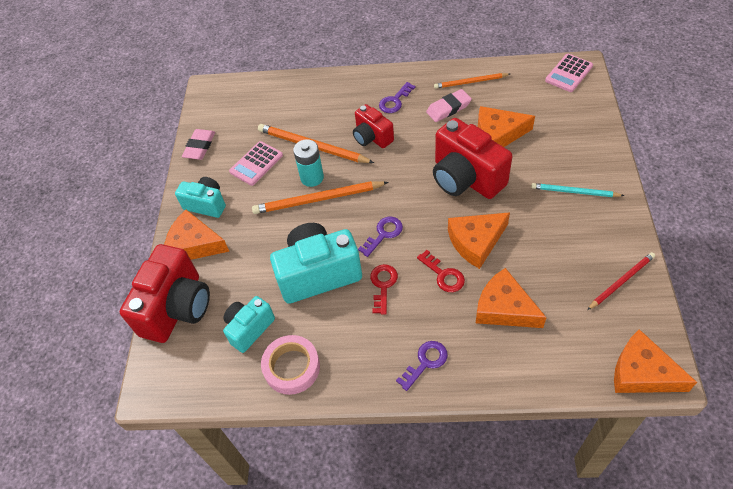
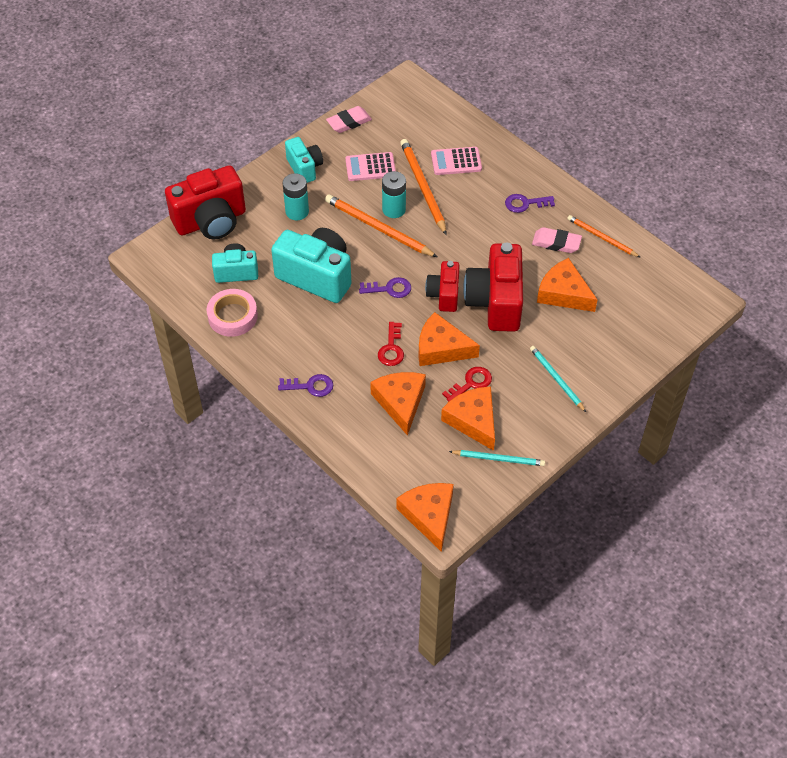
camera: 40 degrees right, 0 degrees up
(194, 244) = (267, 189): orange cheese -> orange cheese (473, 420)
(240, 240) = (297, 212): none -> turquoise battery
(372, 137) = (472, 216): red camera -> red camera (444, 295)
(383, 285) = (346, 319): red key -> red key (471, 383)
(568, 73) = (688, 296): pink calculator -> pink calculator (456, 161)
(621, 281) = (499, 459): red pencil -> turquoise pencil

